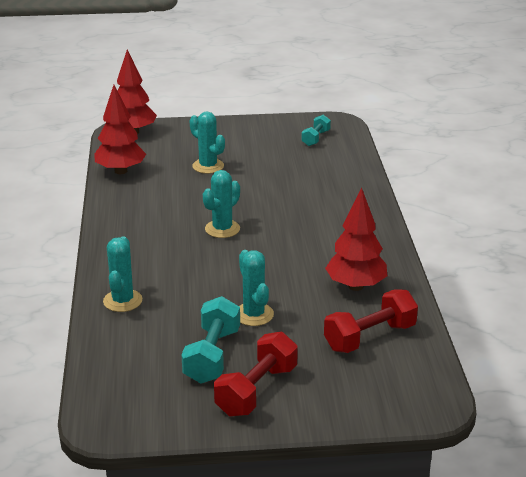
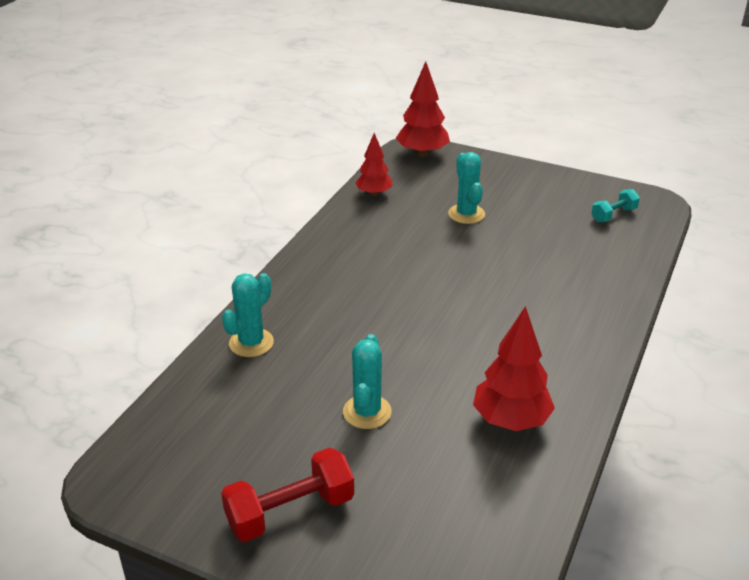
camera: 30 degrees right, 5 degrees up
(120, 171) = (374, 194): red tree -> red tree, size x0.65
(212, 356) = (282, 446): turquoise dumbbell -> none
(222, 229) = (420, 293): turquoise cactus -> none
(370, 337) = (473, 497): red dumbbell -> none

